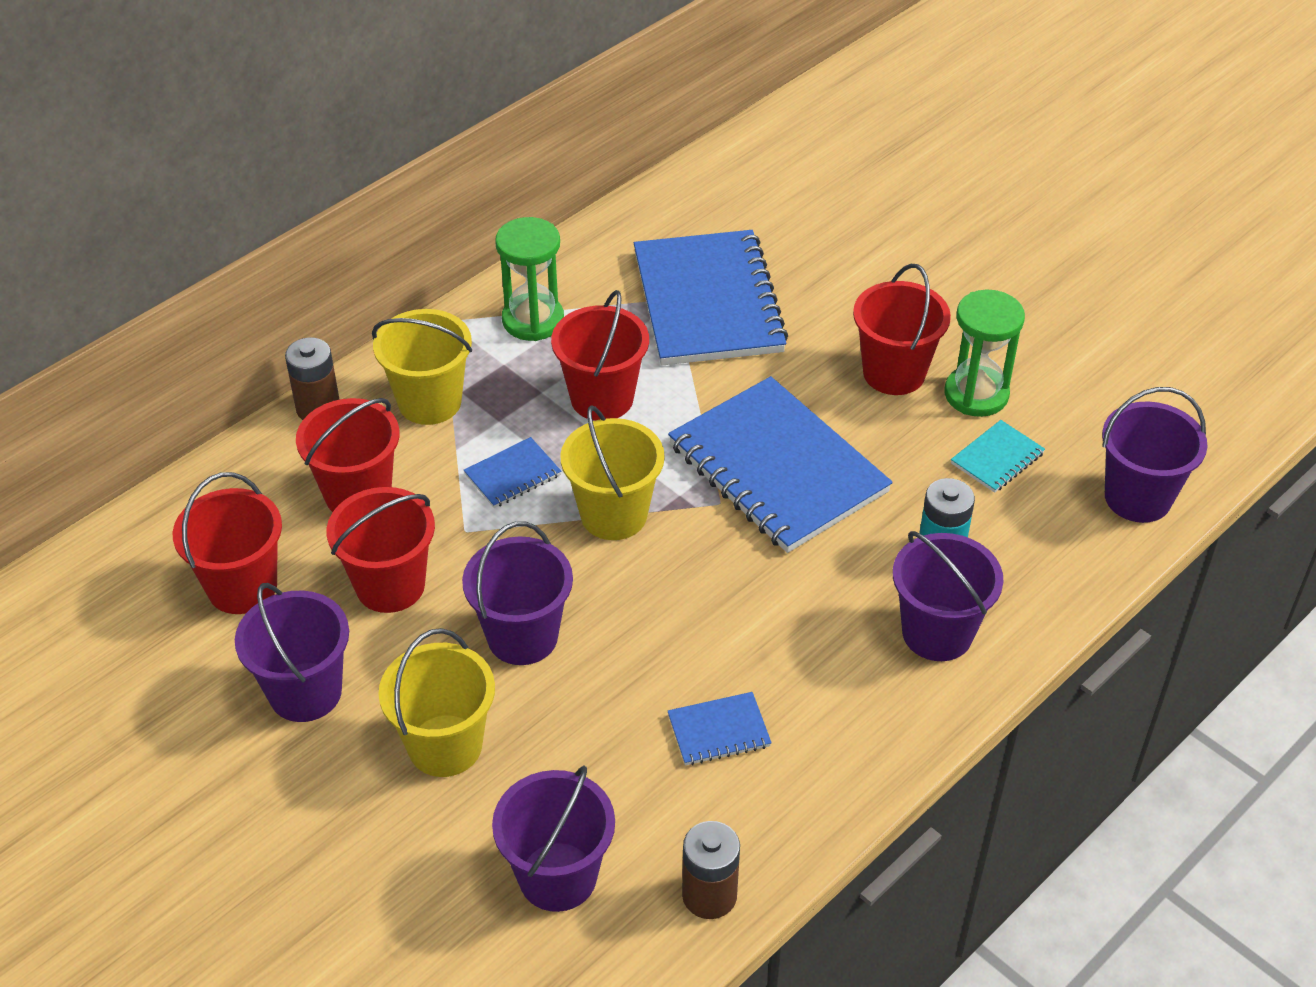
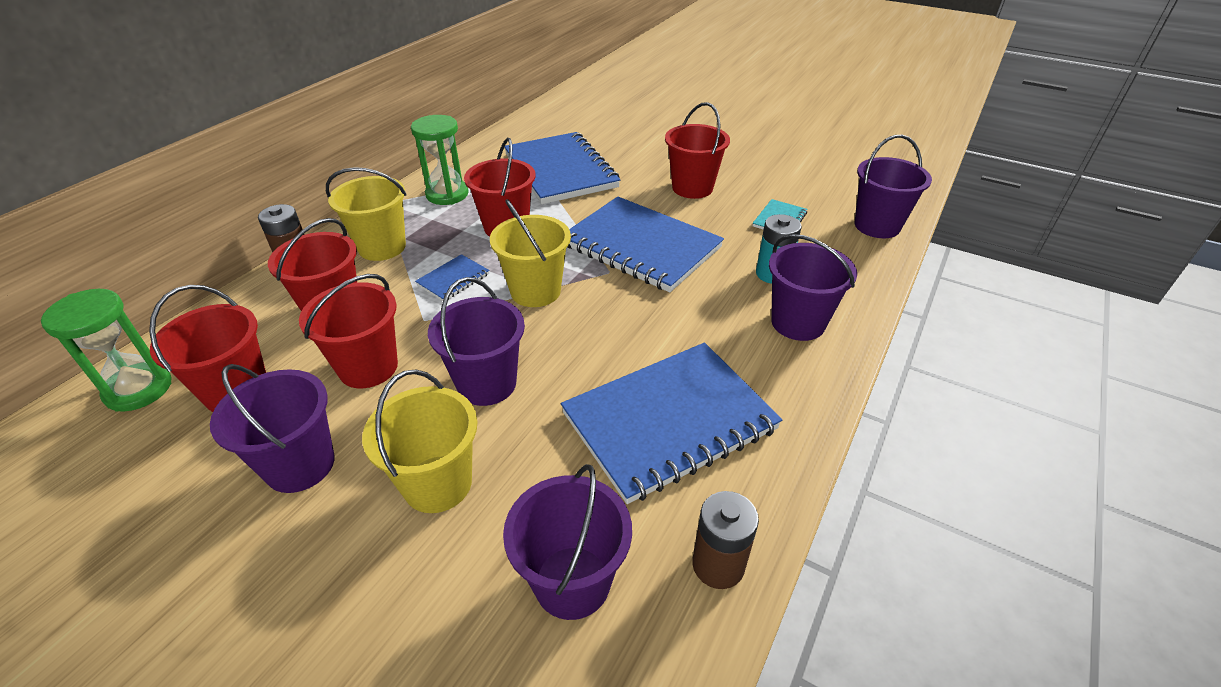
camera: 15 degrees left, 5 degrees down
(719, 731) = (669, 422): blue notebook -> blue notebook, size x2.36
(976, 394) = (748, 191): green hourglass -> green hourglass (138, 389)

